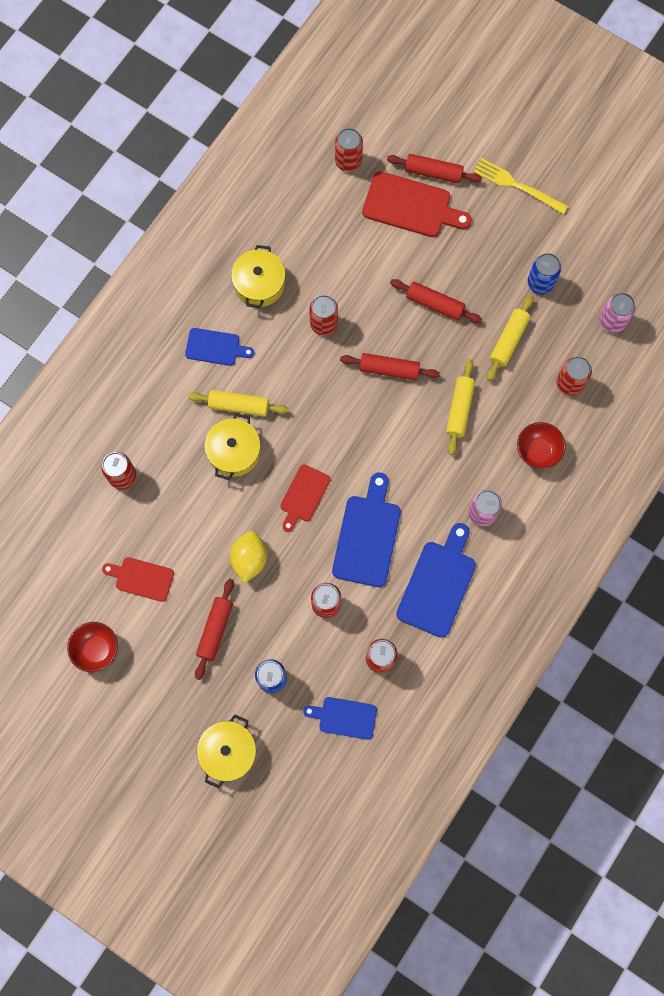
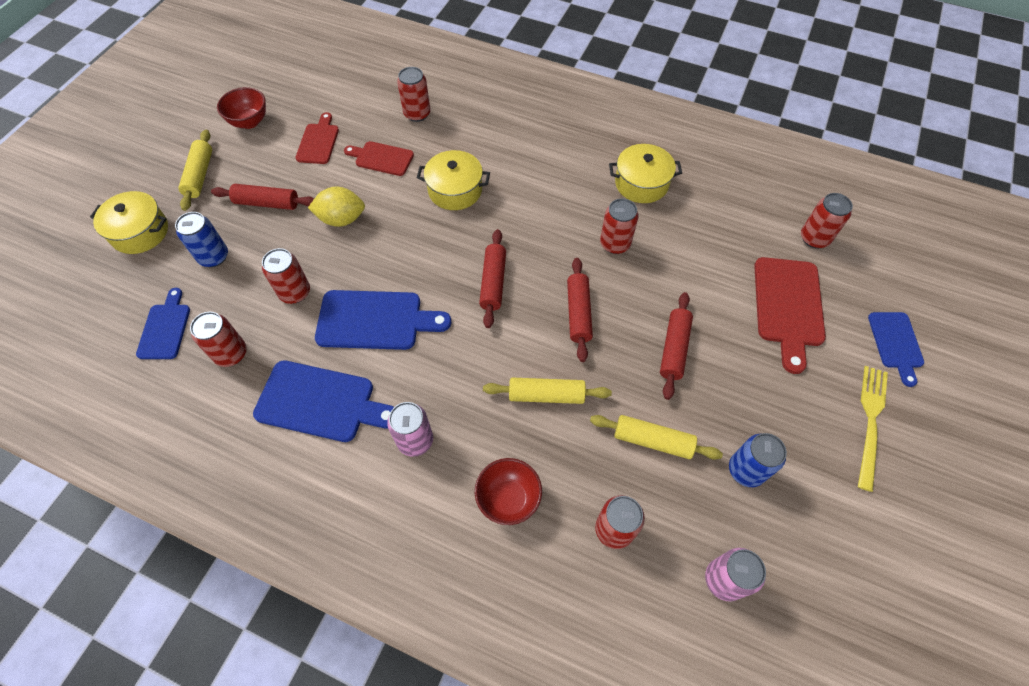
camera: 80 degrees right, 15 degrees down
(215, 347) = (562, 160): blue cutting board -> blue cutting board (896, 343)
(239, 405) = (505, 186): yellow rolling pin -> yellow rolling pin (200, 175)
(303, 496) = (415, 255): red cutting board -> red cutting board (381, 158)
(433, 173) = (841, 323): red rolling pin -> red rolling pin (493, 282)

